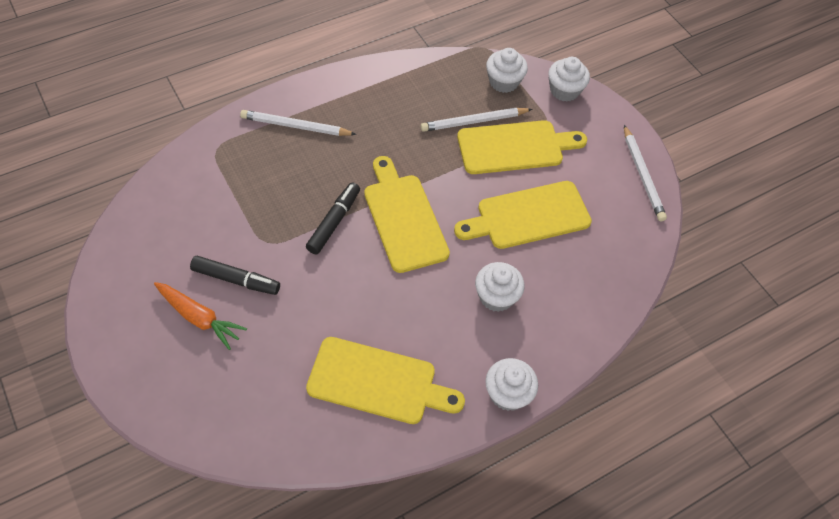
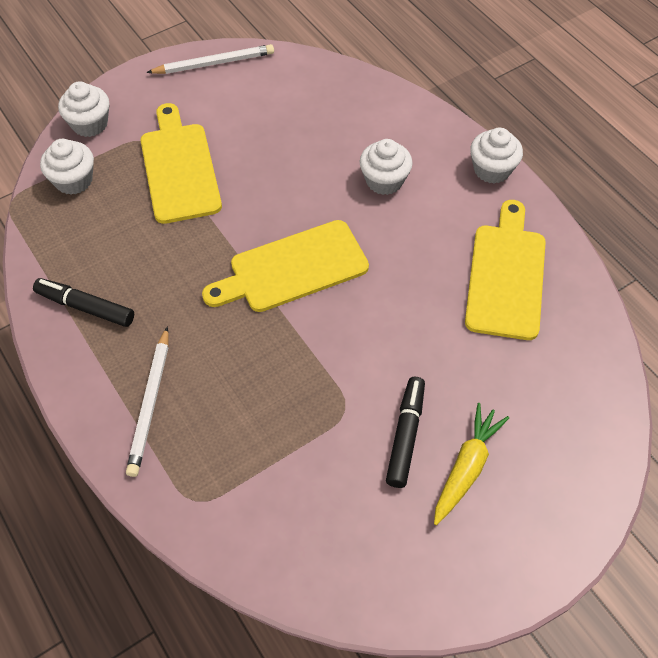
camera: 90 degrees left, 0 degrees up
(199, 318) = (466, 467): orange carrot -> yellow carrot
(334, 222) = (306, 339): black marker -> black marker (85, 307)
(474, 121) = (140, 208): white pencil -> none
(528, 216) = (277, 156): yellow cutting board -> none

